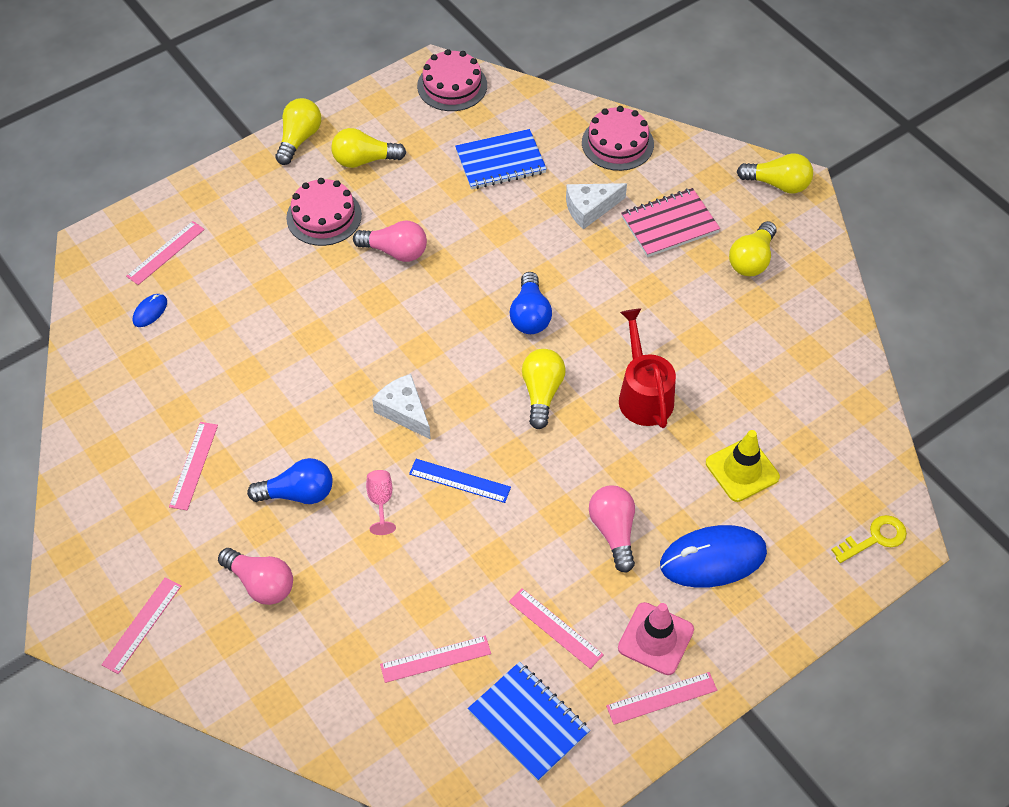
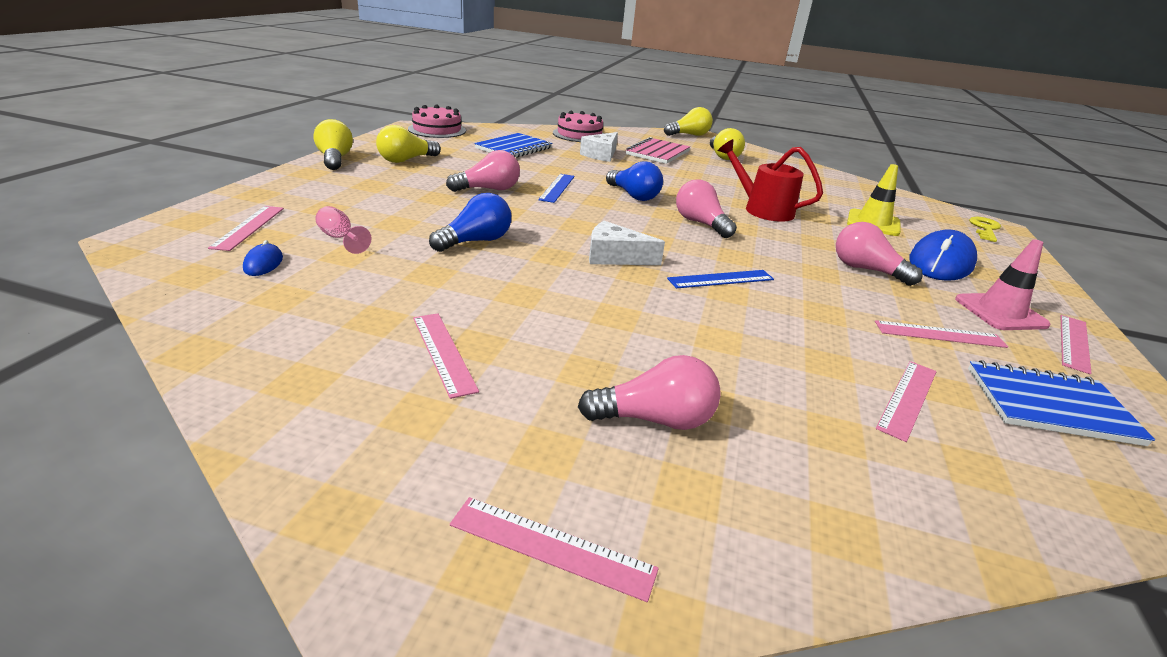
camera: 40 degrees left, 25 degrees down
(142, 625) = (551, 547): pink ruler -> pink ruler turned 60 degrees counterclockwise
(298, 493) = (593, 333): blue light bulb -> blue light bulb (475, 241)
(324, 216) = (402, 185): pink cake -> none
(381, 501) = (679, 311): pink goblet -> pink goblet (340, 238)
(466, 271) = (557, 188): none -> blue ruler
(542, 393) = (701, 224): yellow light bulb -> pink light bulb

